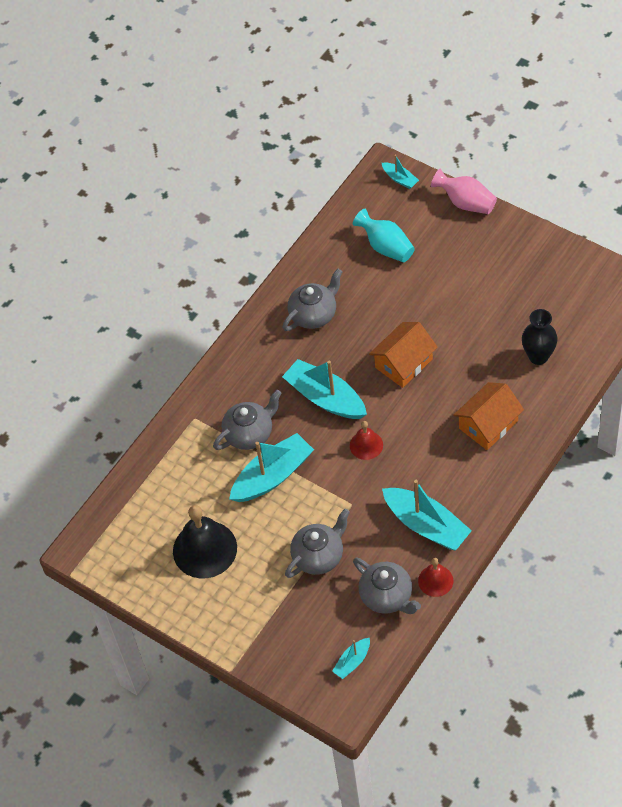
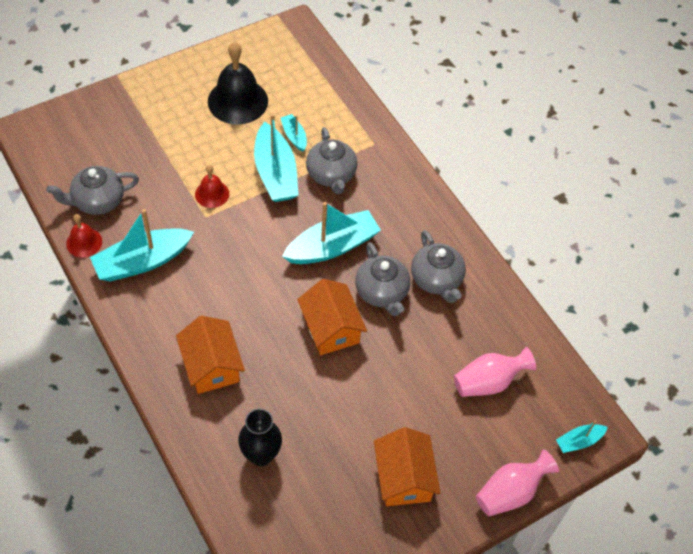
camera: 105 degrees right, 0 degrees up
(319, 556) = (173, 171): grey teapot -> grey teapot (382, 292)
(352, 662) = (60, 152): turquoise boat -> turquoise boat (294, 136)
(366, 445) = (259, 255): red bell -> red bell (212, 194)
(386, 247) = (488, 382): turquoise vase -> pink vase
(496, 266) = (404, 477): none -> orange house

